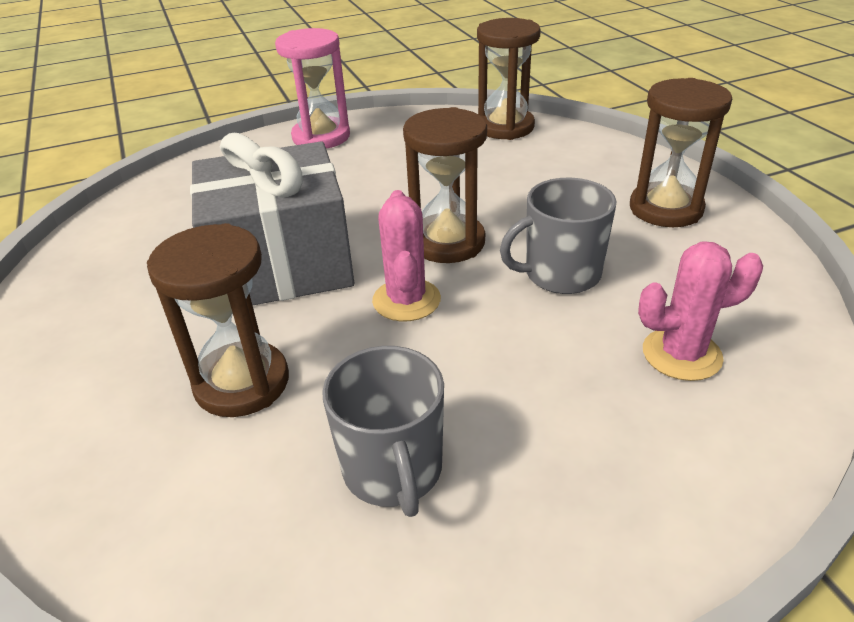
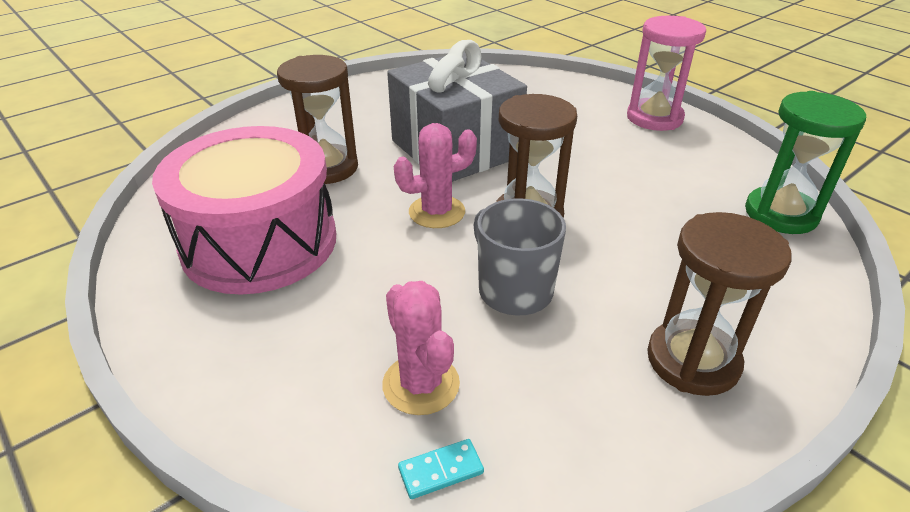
camera: 70 degrees right, 0 degrees up
(393, 470) = (260, 242): grey mug -> pink drum
(505, 127) = (780, 214): brown hourglass -> green hourglass
(784, 358) = (441, 471): none -> turquoise domino

